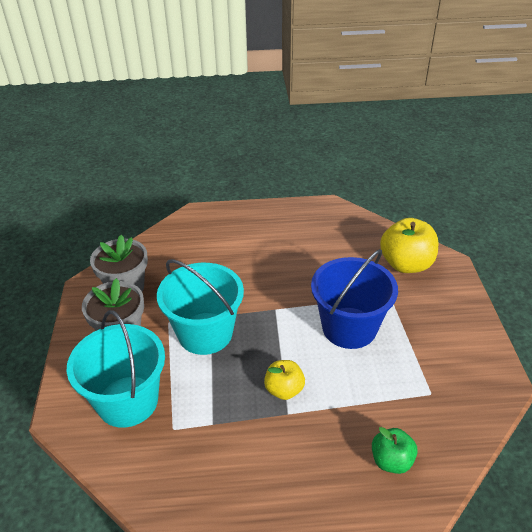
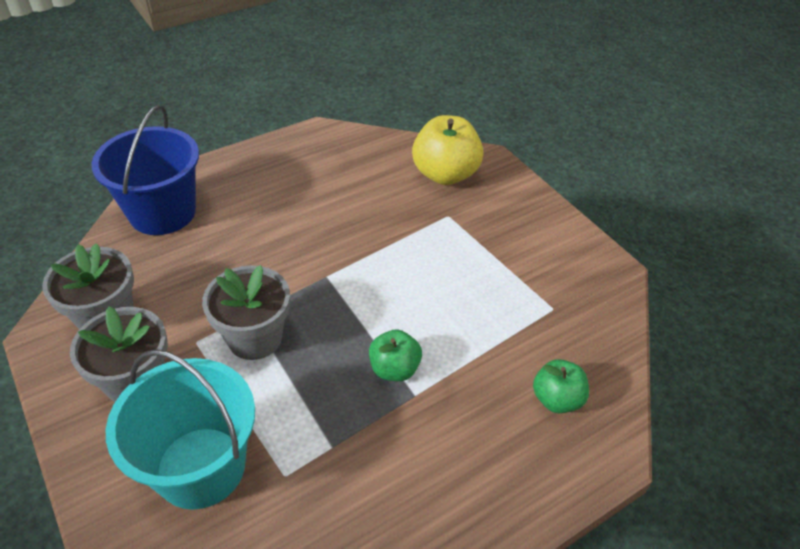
camera: 30 degrees left, 5 degrees up
(205, 333) = (255, 338): turquoise bucket -> grey flower pot
(284, 390) = (394, 369): yellow apple -> green apple
(349, 327) = (425, 268): blue bucket -> blue bucket (162, 212)

